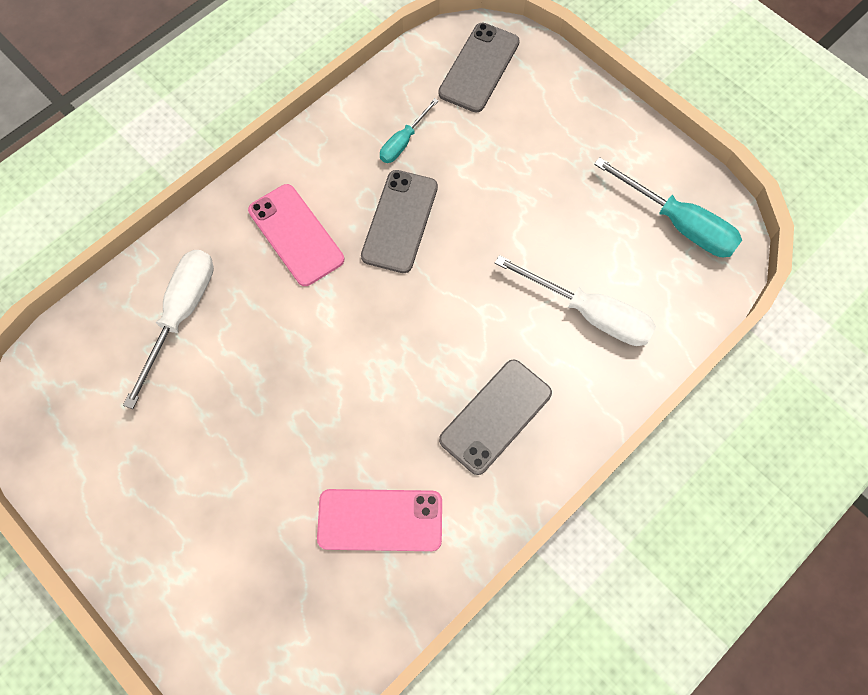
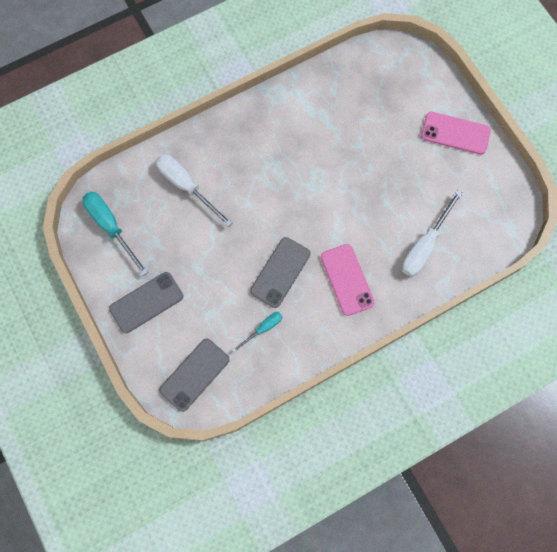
camera: 165 degrees left, 5 degrees up
(380, 520) = (334, 109): pink phone -> pink phone (455, 133)
(495, 416) = (259, 144): grey phone -> grey phone (146, 302)

